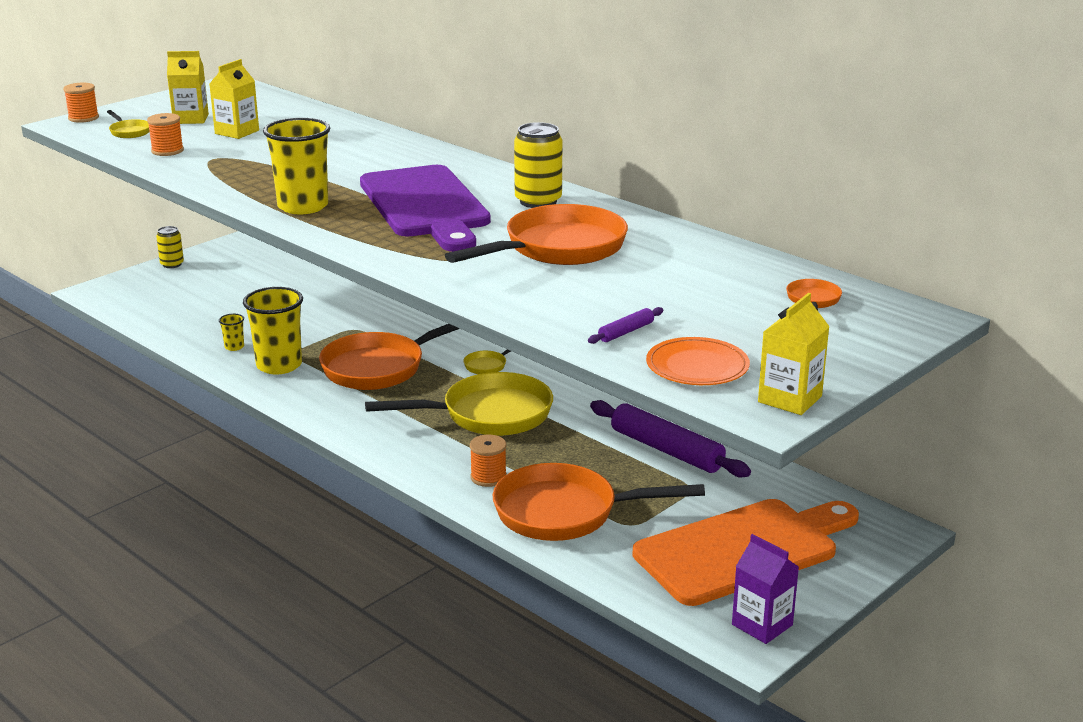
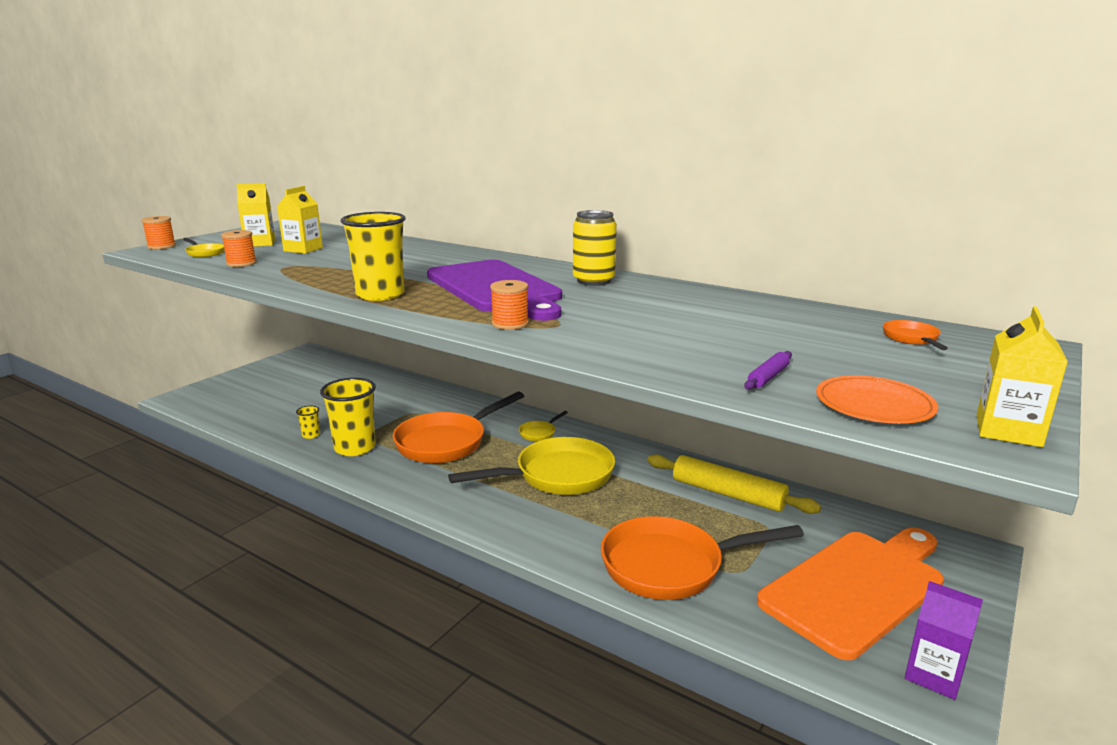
camera: 10 degrees left, 5 degrees down
(172, 264) = (247, 373): yellow can -> none
(488, 477) = (582, 536): orange spool -> orange spool (510, 324)
(558, 248) = (639, 313): orange pan -> none
(666, 450) = (727, 494): purple rolling pin -> yellow rolling pin

